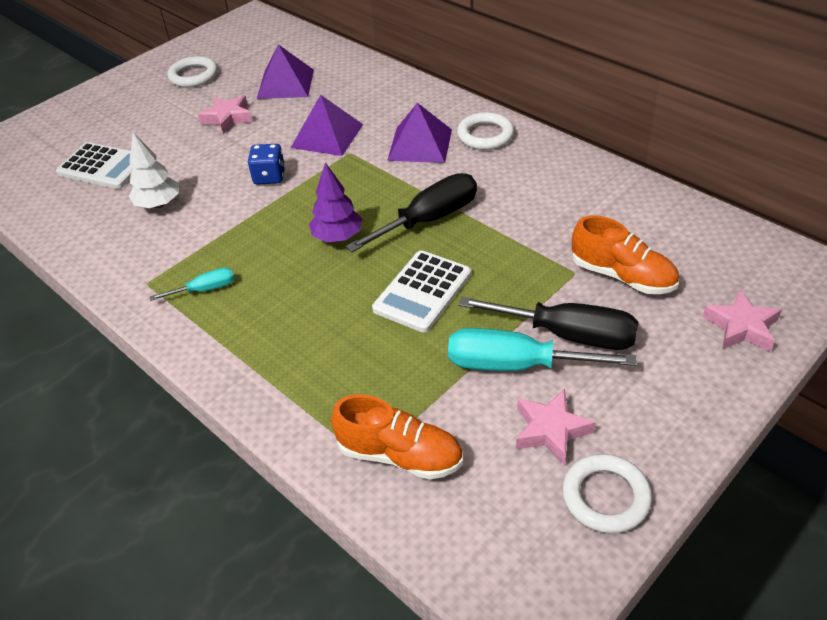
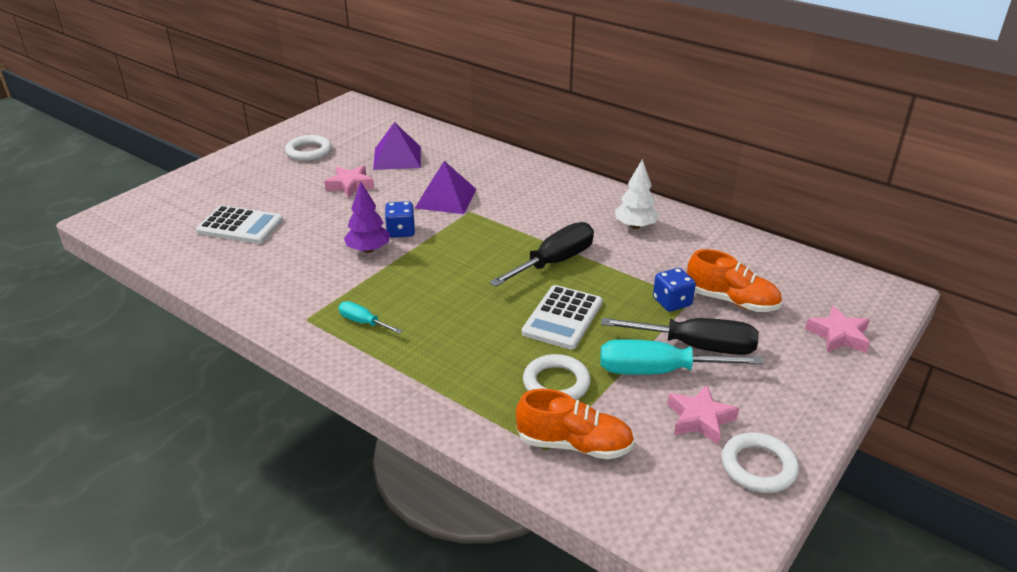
camera: 10 degrees left, 10 degrees down
(159, 204) = (302, 255): white tree -> white tree (635, 226)
(205, 289) = (363, 322): turquoise screwdriver -> turquoise screwdriver turned 120 degrees counterclockwise
(337, 237) = (475, 277): purple tree -> purple tree (368, 250)
(420, 144) = (531, 204): purple pyramid -> none
(485, 135) = (587, 196): white ring -> white ring (556, 383)
(552, 275) = (672, 302): none -> blue dice

